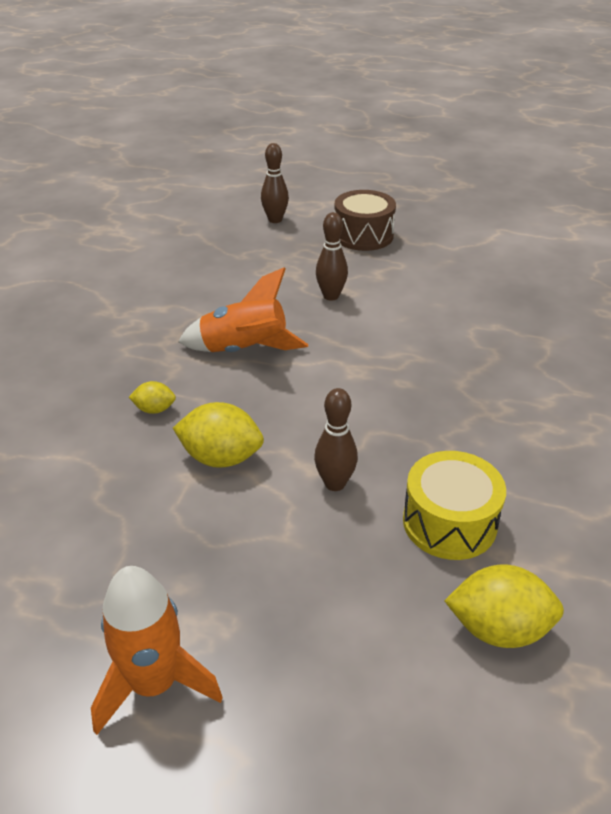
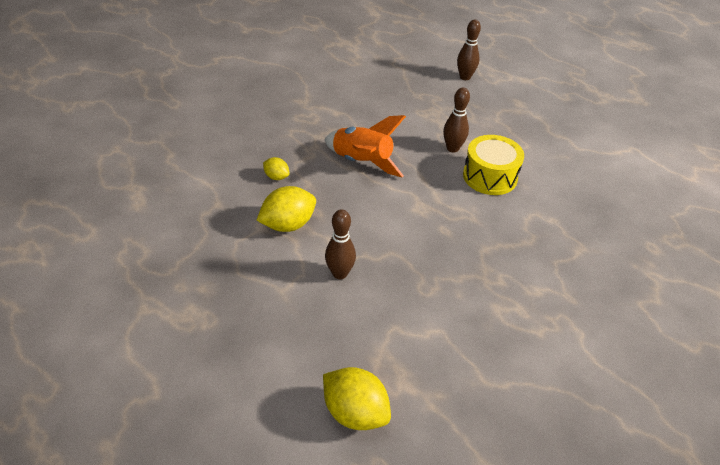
camera: 30 degrees right, 5 degrees up
(154, 684) = (148, 331): orange rocket -> none
(221, 458) = (288, 225): yellow lemon -> yellow lemon turned 75 degrees counterclockwise
(363, 235) = (518, 112): brown drum -> none
(449, 522) = (387, 334): yellow drum -> yellow drum (490, 176)

